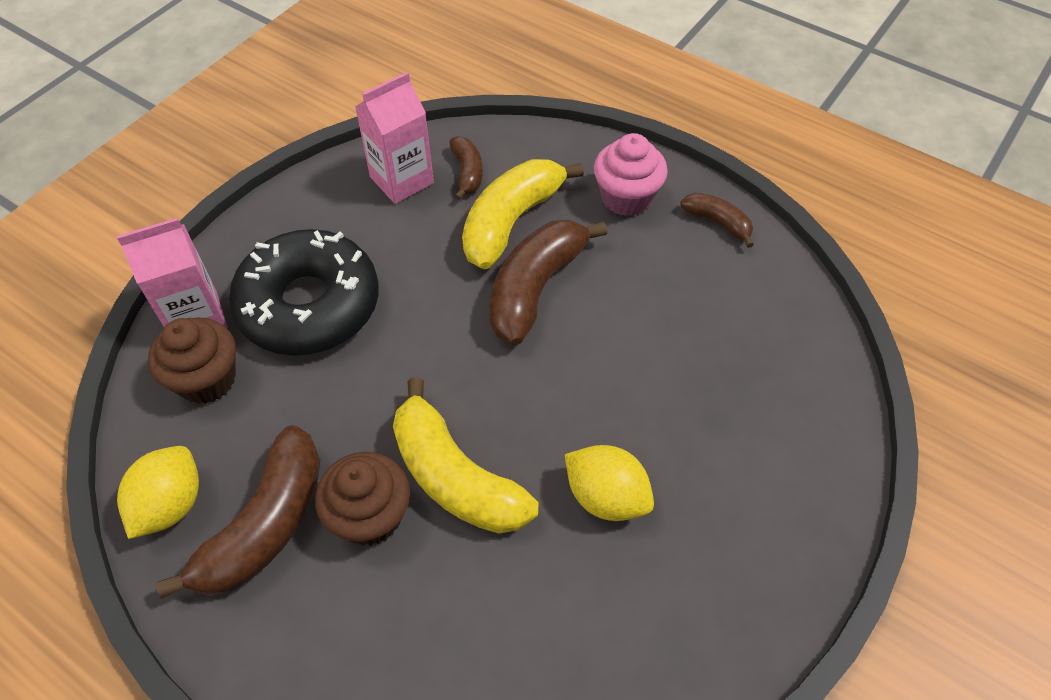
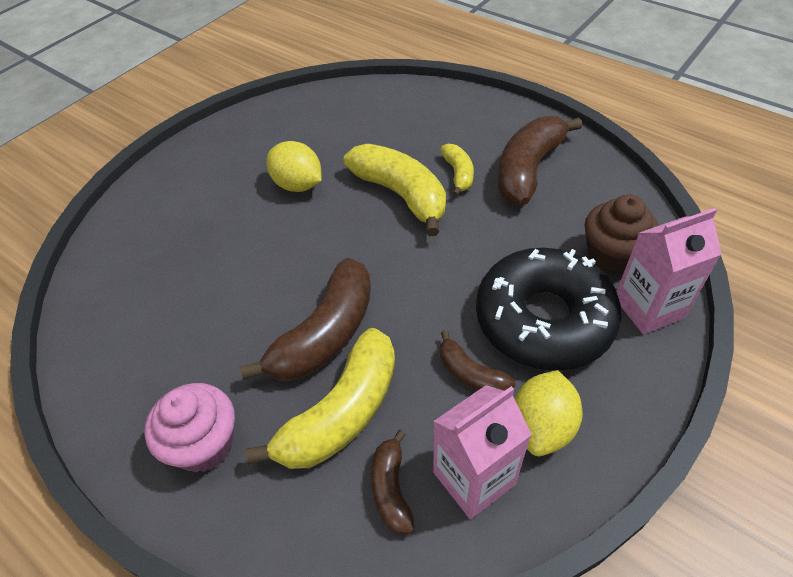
camera: 175 degrees left, 5 degrees down
(170, 504) = (599, 179): yellow lemon -> yellow lemon (542, 427)
(370, 516) = (458, 174): brown cupcake -> yellow banana
(718, 222) = (115, 408): brown banana -> brown banana (471, 374)

